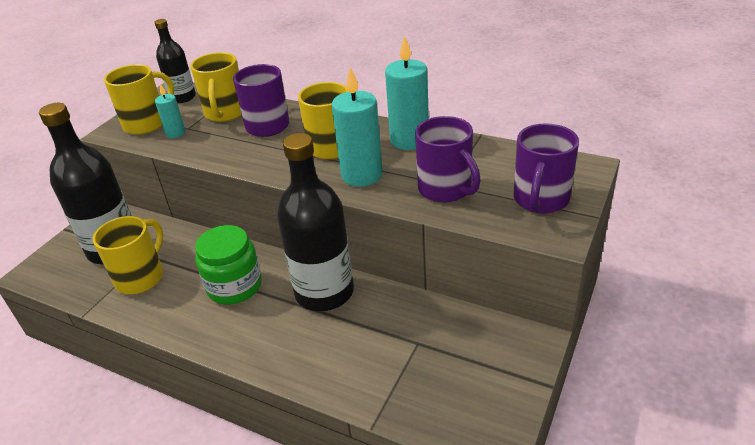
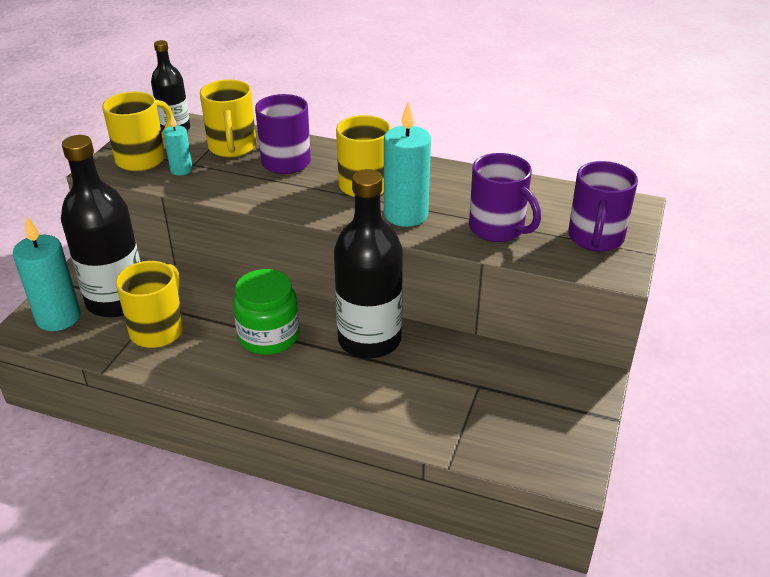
camera: 10 degrees left, 0 degrees up
(409, 140) = (447, 178): turquoise candle -> turquoise candle (58, 317)

